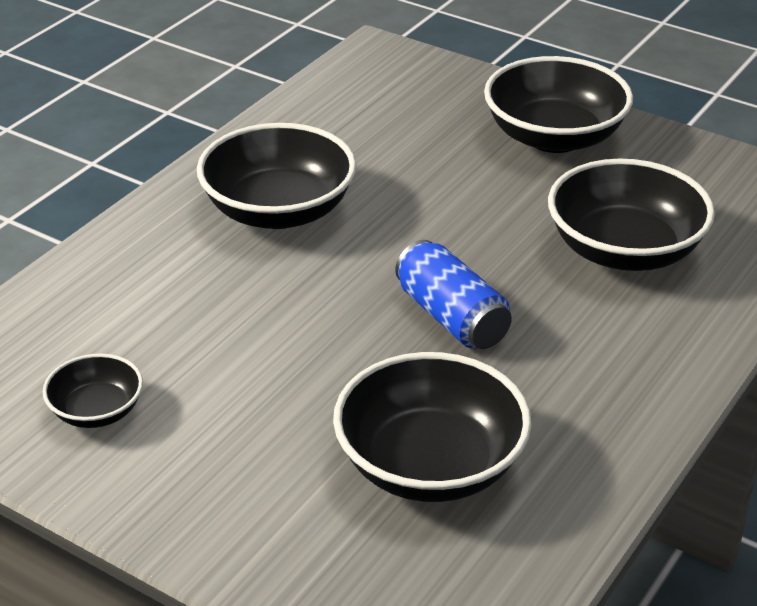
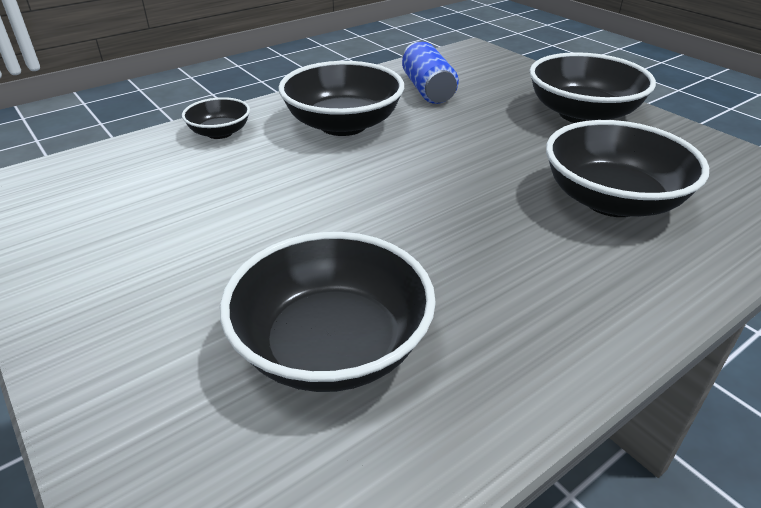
camera: 20 degrees right, 0 degrees up
(97, 411) = (99, 229): black bowl -> black bowl (220, 132)
(452, 317) = (430, 221): blue can -> blue can (428, 89)

